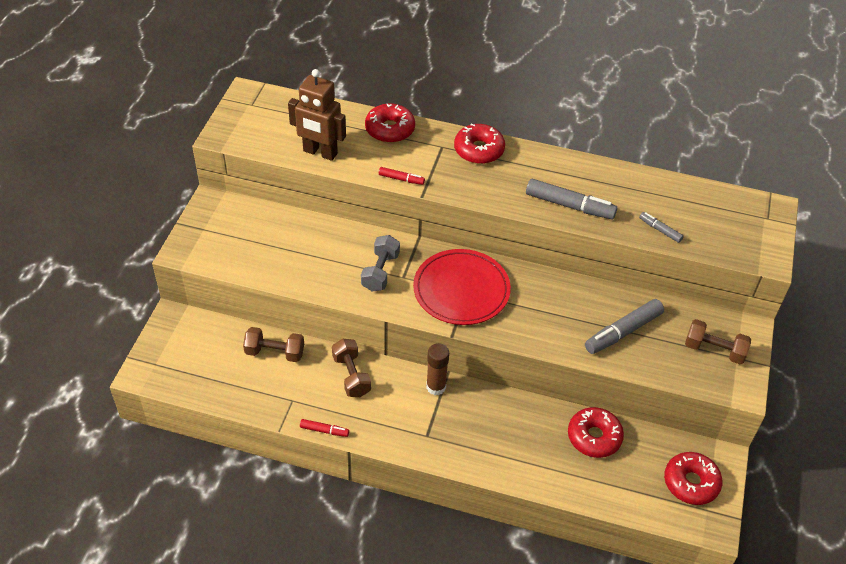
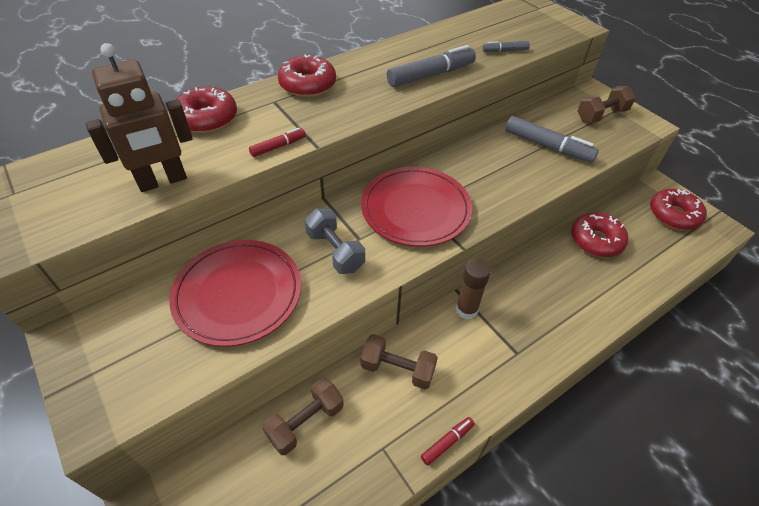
camera: 50 degrees left, 0 degrees up
(304, 249) = (238, 294): none -> red plate
(623, 332) = (547, 146): grey marker -> grey marker turned 60 degrees counterclockwise

